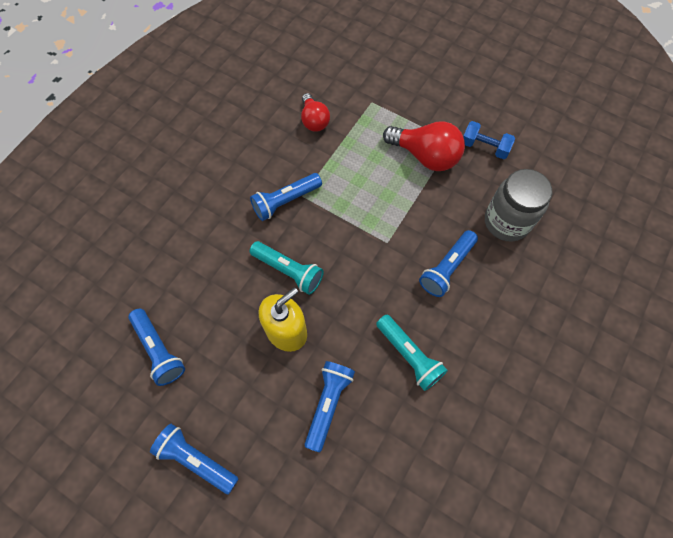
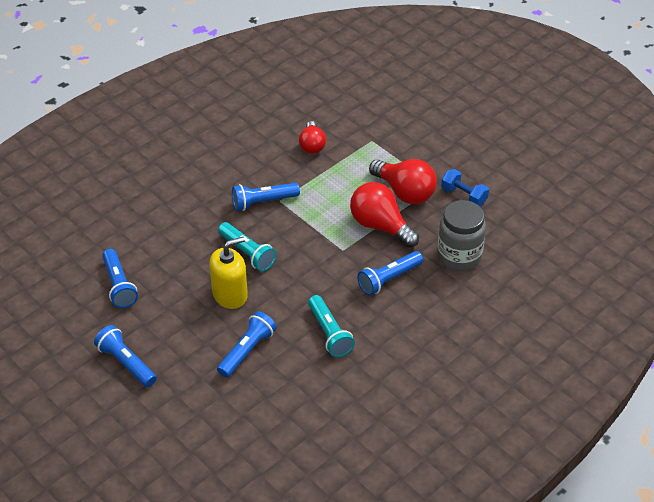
camera: 15 degrees right, 20 degrees down
(415, 203) = (380, 226): none -> red light bulb

